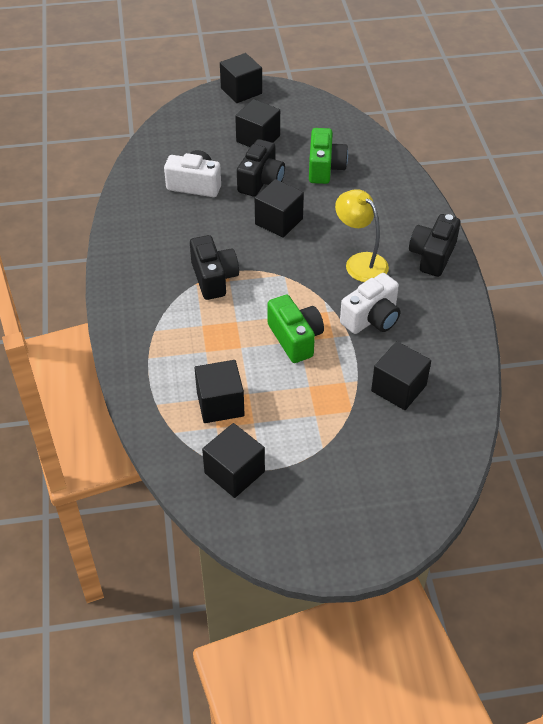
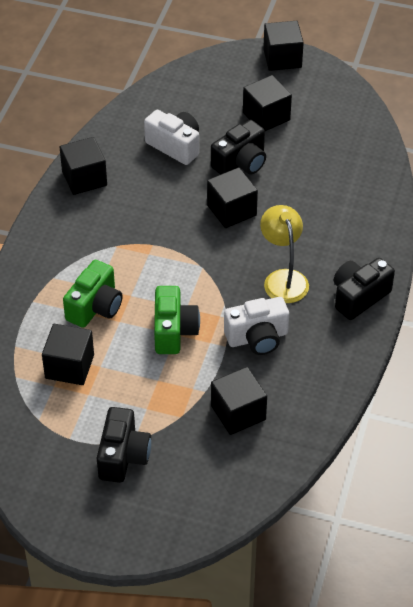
camera: 25 degrees right, 0 degrees up
(214, 278) = (135, 246): black camera -> black camera (123, 456)
(234, 472) = (45, 431): black cube -> black cube (84, 178)
(325, 168) = (313, 169): green camera -> green camera (95, 307)

